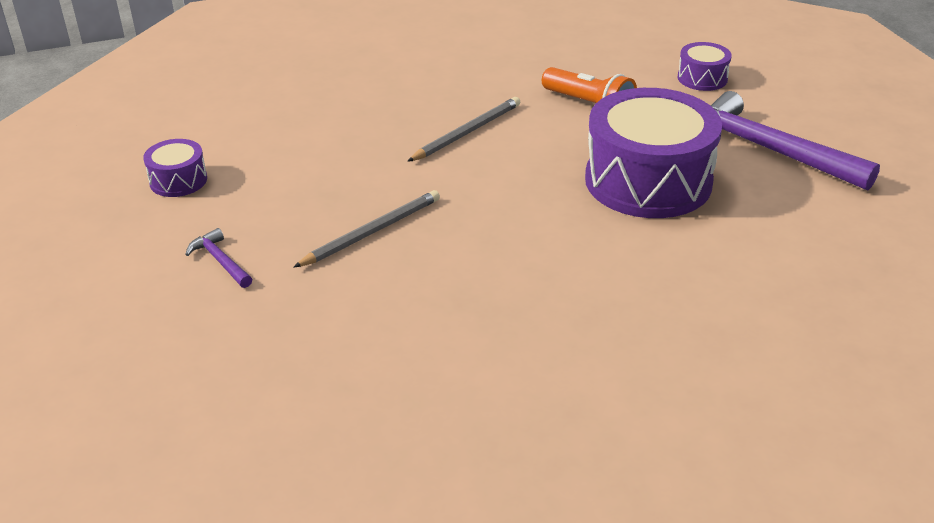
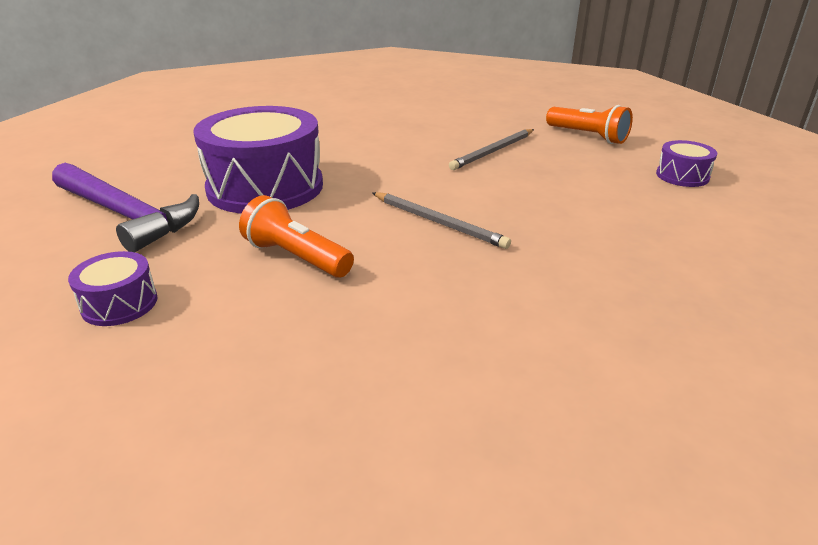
camera: 175 degrees right, 5 degrees down
(220, 261) = (588, 136): purple hammer -> orange flashlight
(467, 132) = (438, 222): grey pencil -> grey pencil turned 90 degrees counterclockwise

